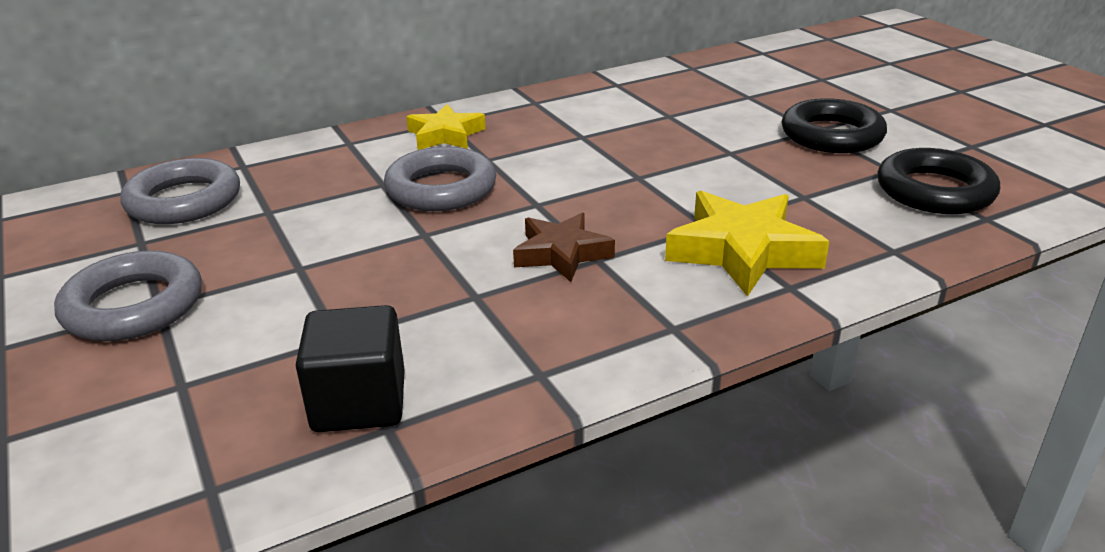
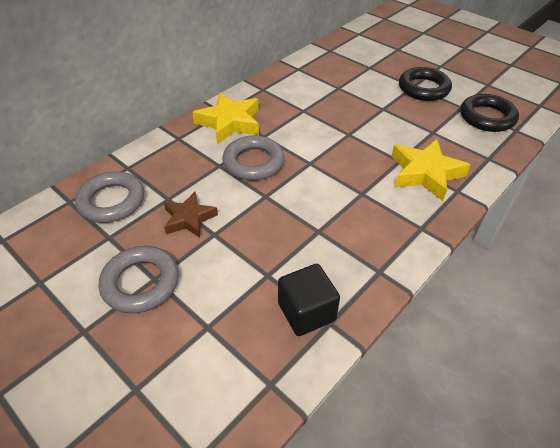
camera: 20 degrees left, 15 degrees up
(445, 135) = (230, 122): yellow star -> yellow star, size x1.52
(561, 253) = (343, 194): brown star -> brown star (189, 218)

